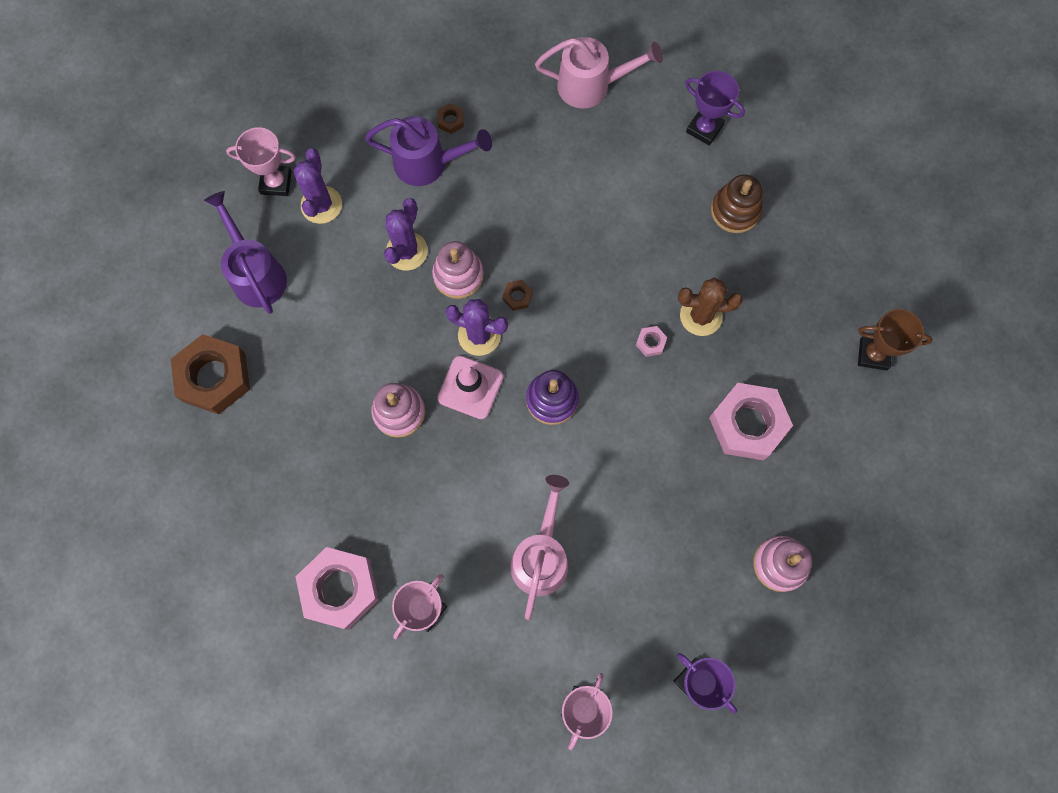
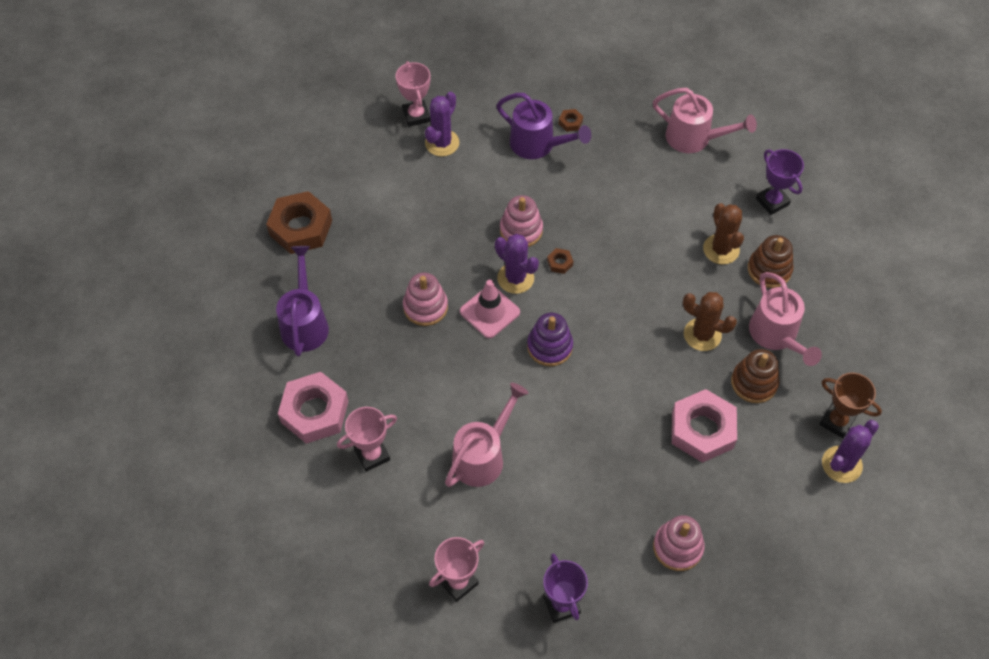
camera: 25 degrees right, 15 degrees down
(256, 273) = (369, 170): purple watering can -> purple watering can (305, 323)
(276, 182) = (416, 115): pink trophy -> pink trophy turned 45 degrees clockwise
(406, 251) = (490, 198): purple cactus -> purple cactus (841, 464)
(650, 342) = (651, 338): pink nut -> none
(676, 208) = (721, 249): none -> brown cactus
(774, 284) = (776, 336): none -> pink watering can
(775, 347) = (754, 383): none -> brown stacking toy

